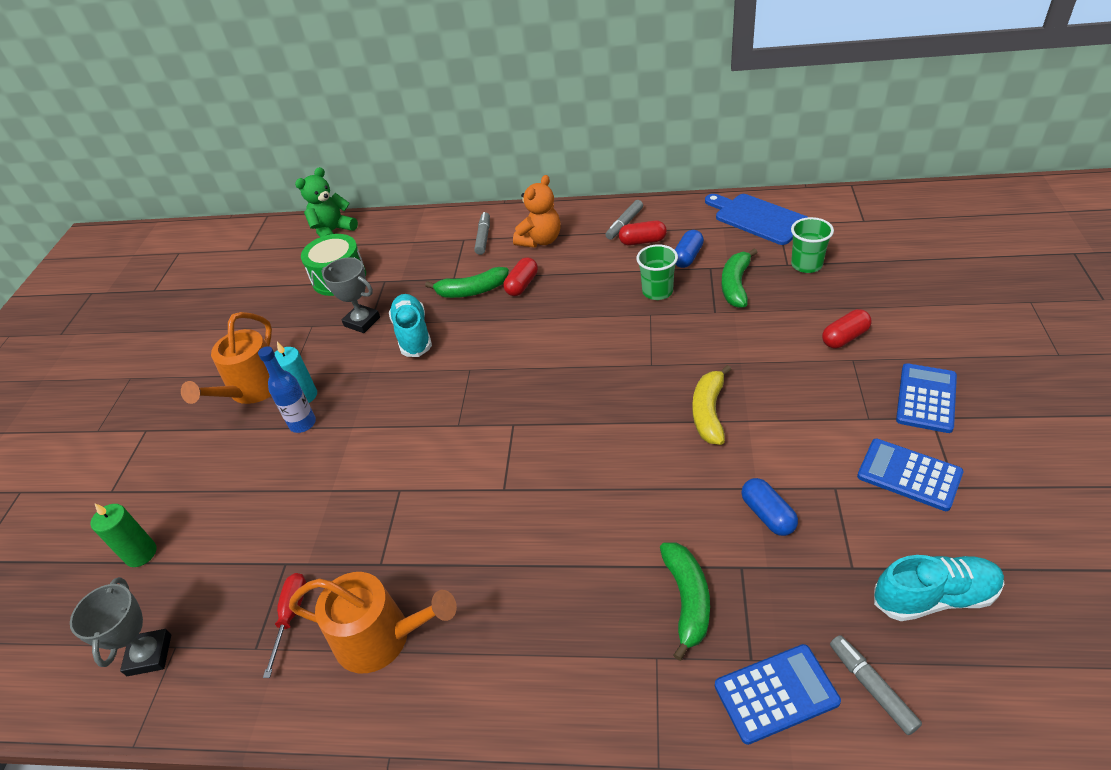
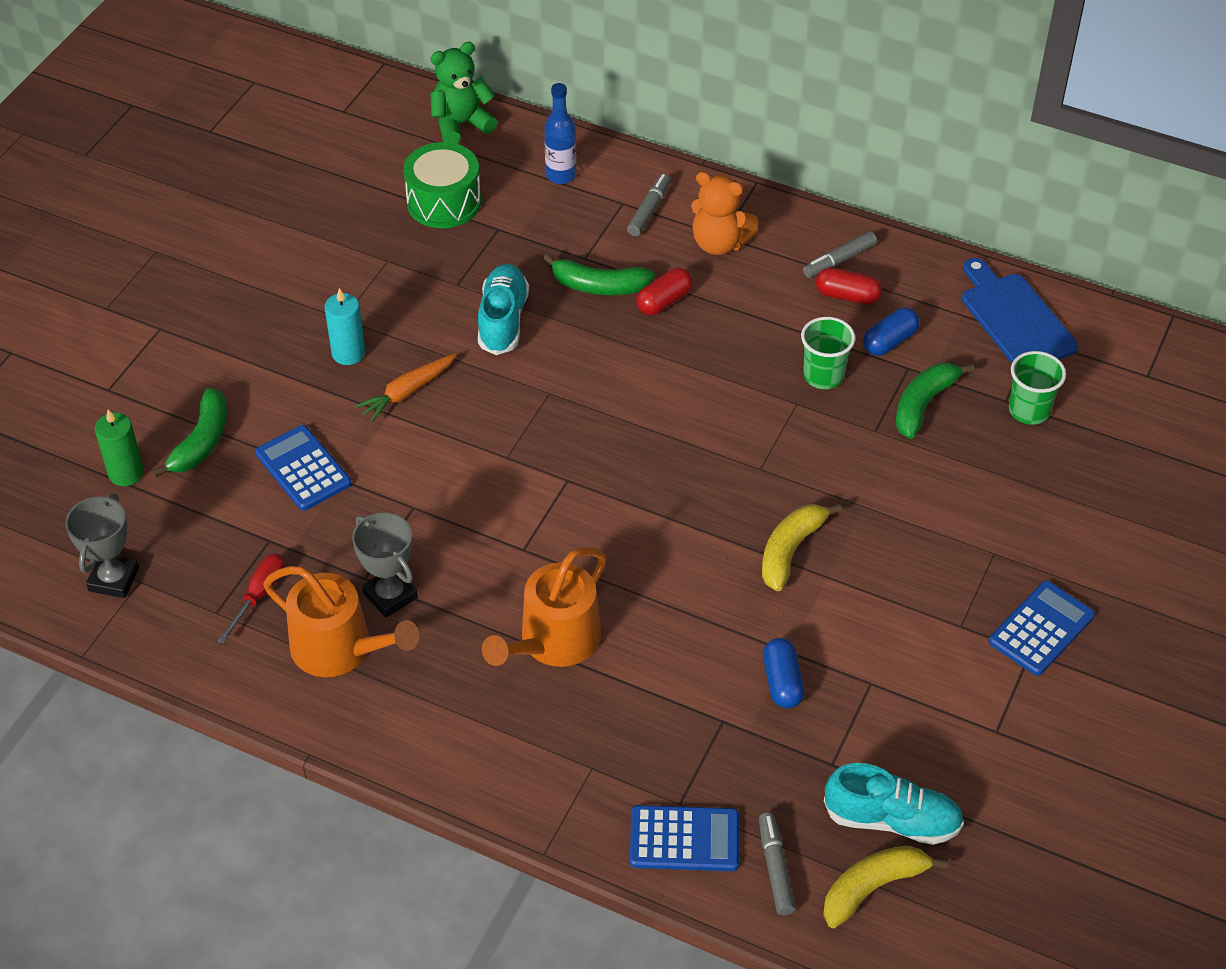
camera: 15 degrees right, 5 degrees up
(252, 389) = (292, 321): orange watering can -> orange watering can (554, 641)
(302, 424) = (336, 388): blue bottle -> blue bottle (561, 175)
(360, 407) = (407, 392): none -> orange carrot
(362, 322) = (449, 278): grey trophy -> grey trophy (390, 595)
(540, 240) = (719, 243): orange teddy bear -> orange teddy bear turned 60 degrees clockwise
(687, 600) = (651, 729): green banana -> green banana (202, 441)
(845, 338) = (1004, 523): red capsule -> none
(909, 475) = (957, 700): blue calculator -> blue calculator (303, 469)
(965, 669) = (872, 888): none -> yellow banana

